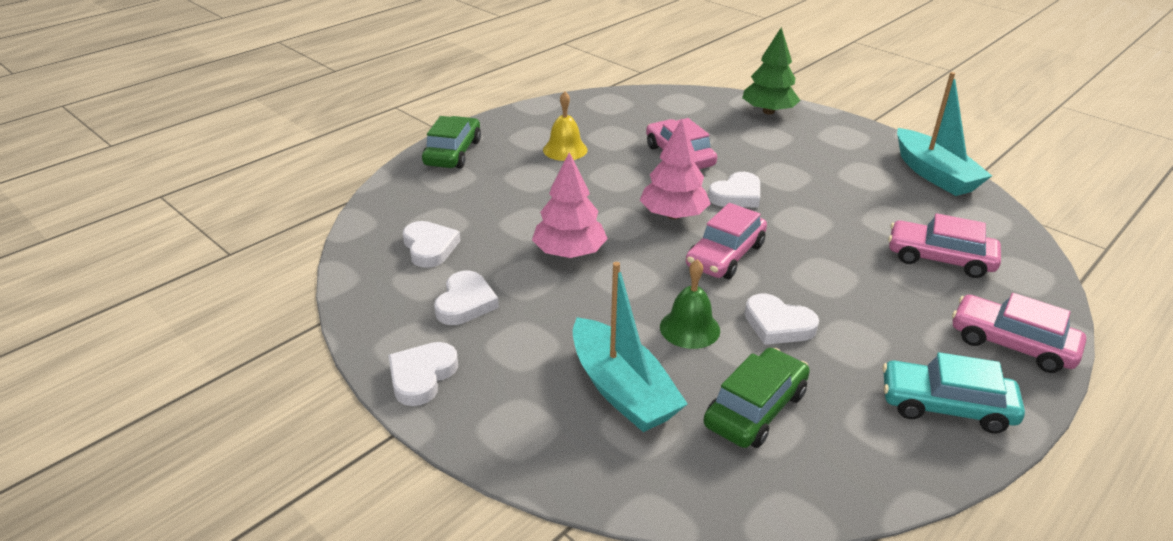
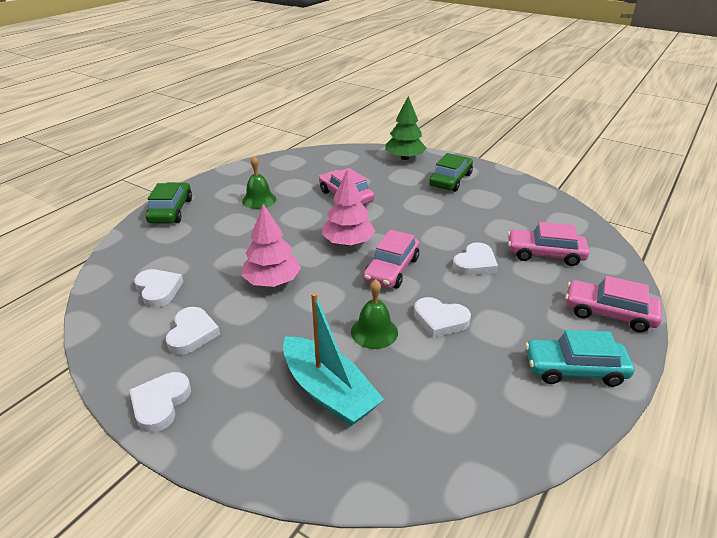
camera: 10 degrees left, 0 degrees up
(565, 149) = (259, 200): yellow bell -> green bell
(736, 195) = (392, 222): white heart -> white heart (475, 263)
(755, 409) = (435, 393): green car -> green car (450, 180)
(934, 174) = (527, 192): turquoise boat -> none

